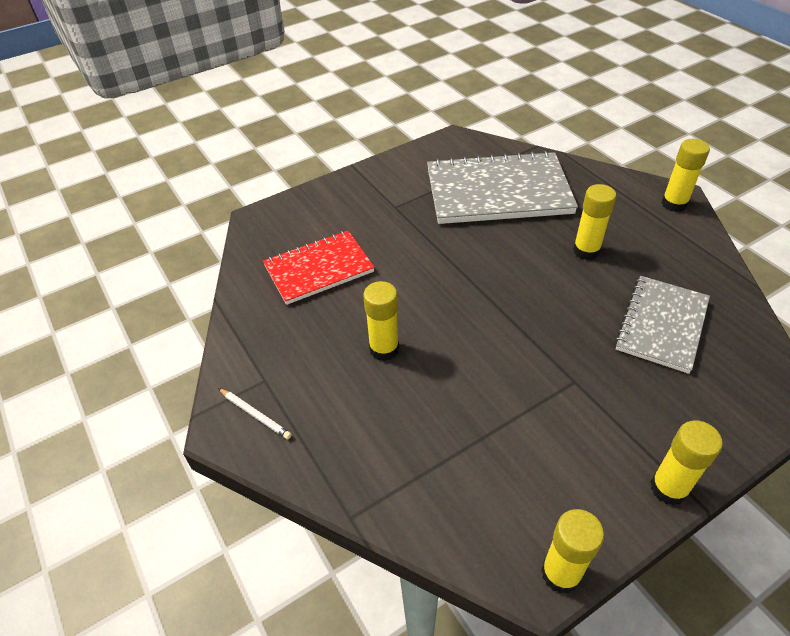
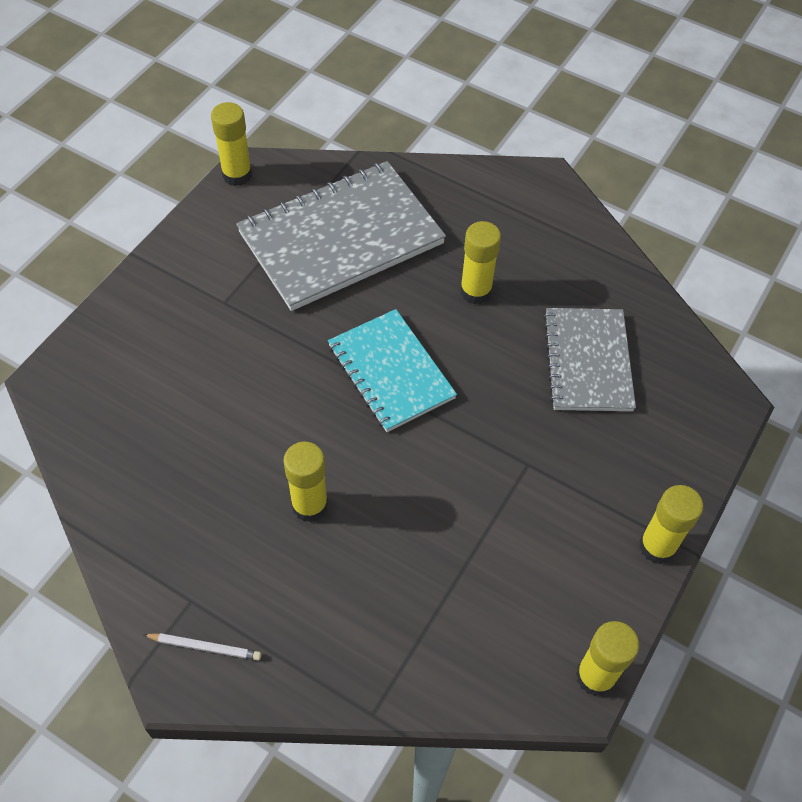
camera: 30 degrees left, 10 degrees up
(318, 269) = (174, 427): red notebook -> none
(492, 283) = (390, 372): none -> turquoise notebook
(674, 204) = (545, 193): yellow glue stick -> yellow glue stick (237, 175)

